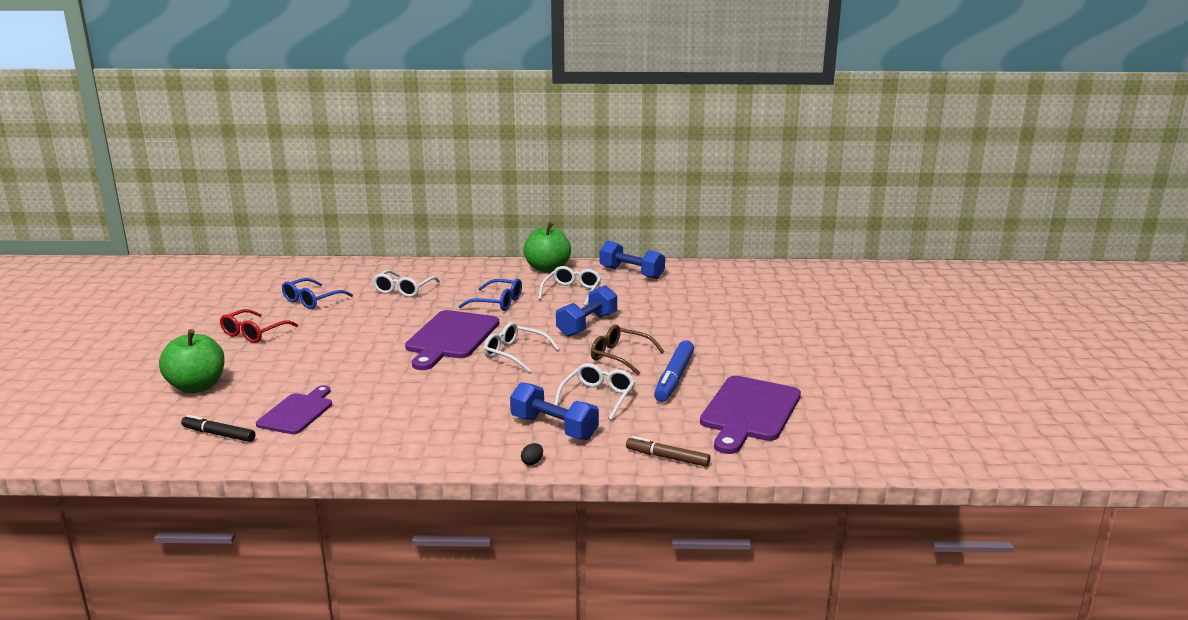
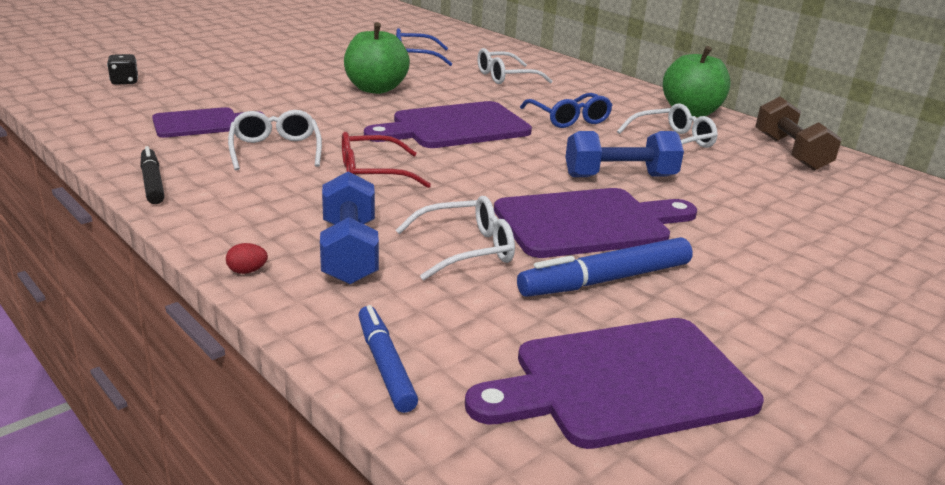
camera: 45 degrees right, 5 degrees up
(154, 416) = (124, 82): none -> black dice
(197, 386) = (195, 77): green apple -> green apple (376, 89)
(219, 434) = (121, 111): black marker -> black marker (152, 182)
(254, 333) = (319, 61): red glasses -> red glasses (372, 173)
(514, 354) = (480, 166): white glasses -> white glasses (275, 150)
(532, 462) = (247, 271): black egg -> red egg
(620, 356) = (589, 223): brown glasses -> purple cutting board
(631, 273) = (790, 153): blue dumbbell -> brown dumbbell
(667, 457) = (385, 365): brown marker -> blue marker

